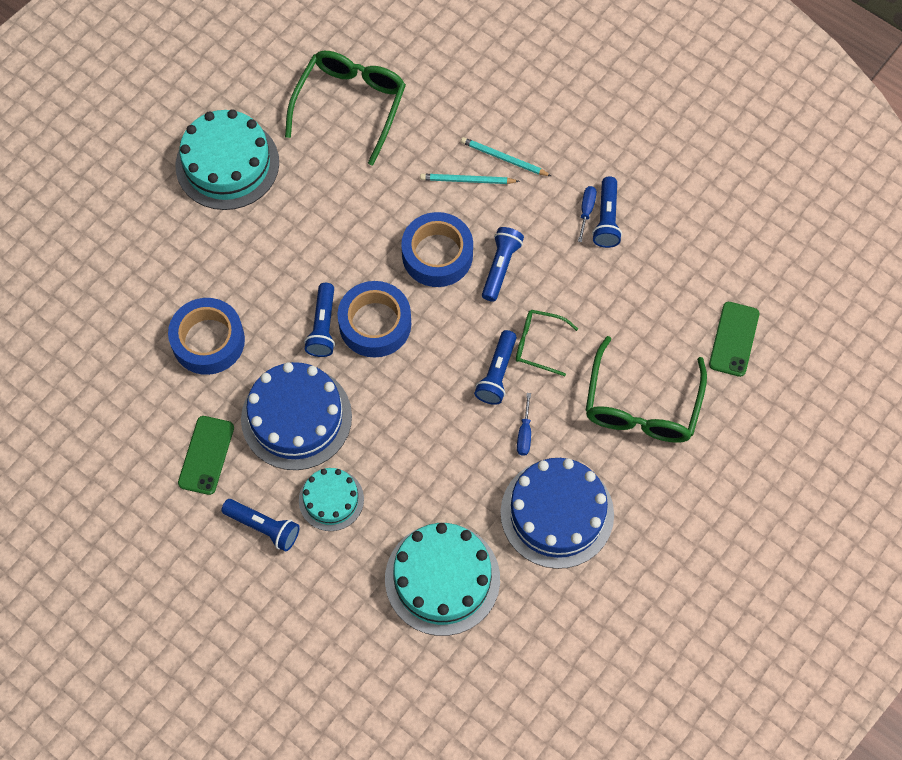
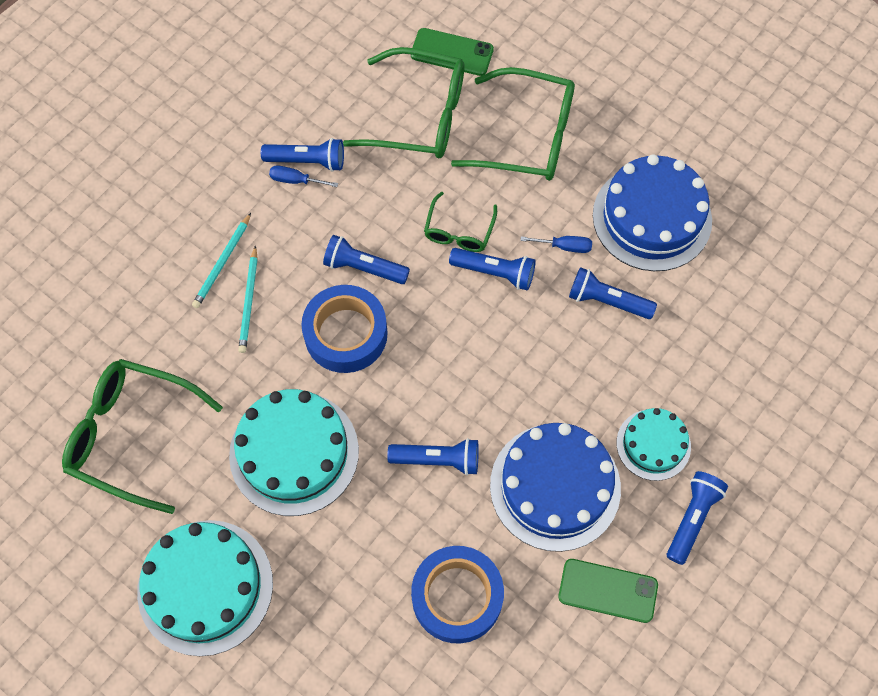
camera: 90 degrees left, 0 degrees up
(375, 324) = (434, 401): blue tape -> none
(442, 579) = (733, 328): turquoise cake -> turquoise cake (294, 453)
(469, 468) = (607, 301): none -> blue flashlight
(660, 311) = (419, 115): none -> green glasses

